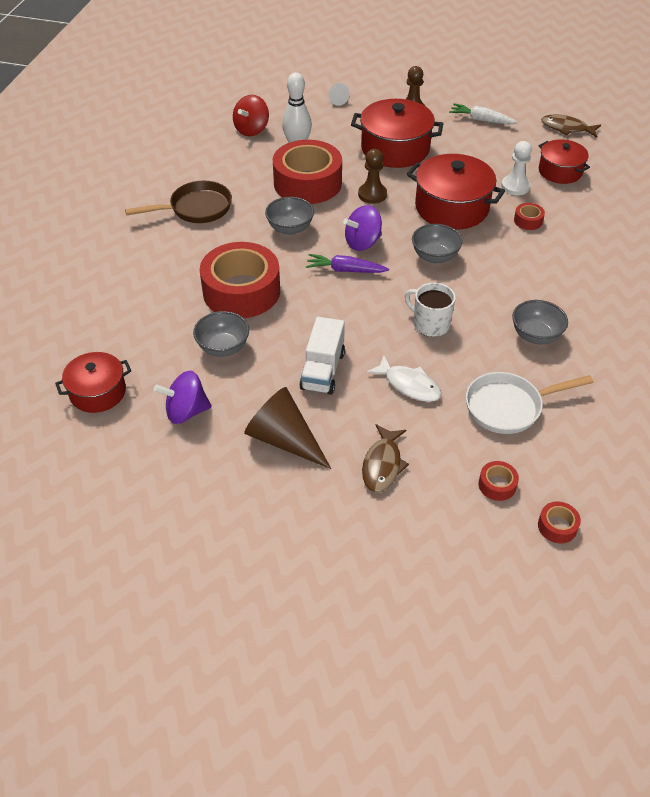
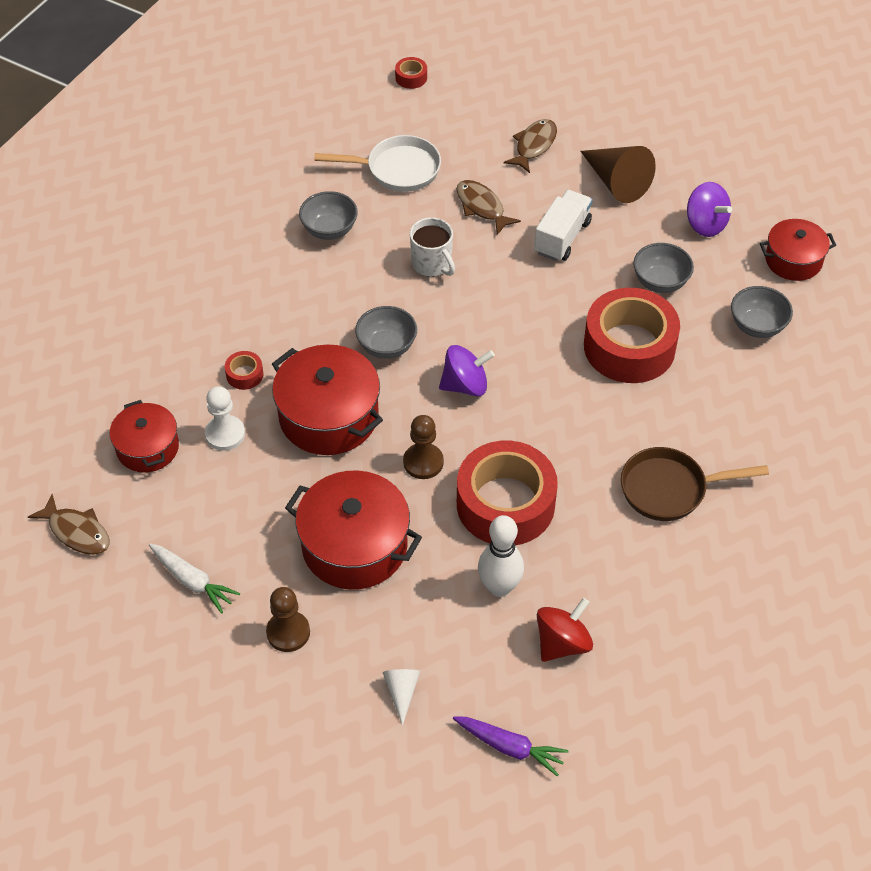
camera: 165 degrees left, 5 degrees up
(186, 411) = (705, 224): purple spinning top -> purple spinning top turned 45 degrees clockwise
(290, 229) = (550, 427): grey bowl -> grey bowl (757, 326)
(345, 270) = (500, 350): purple carrot -> purple carrot (510, 747)
(409, 385) = (482, 207): white fish -> brown fish
(497, 485) = (443, 113): red tape -> none

